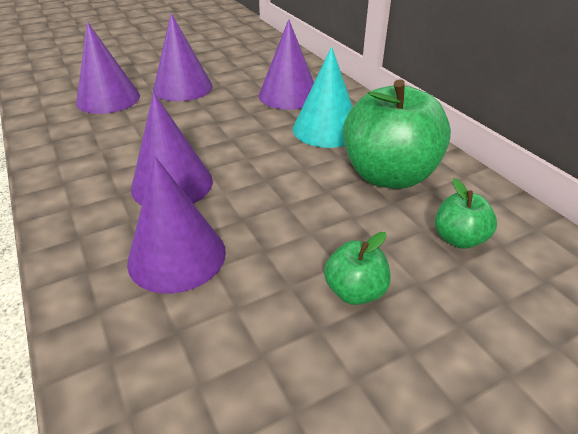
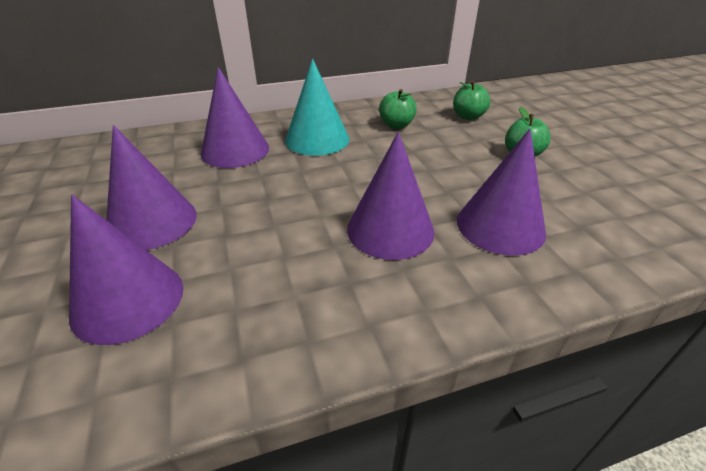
camera: 80 degrees left, 0 degrees up
(388, 175) = (396, 125): green apple -> green apple, size x0.48

